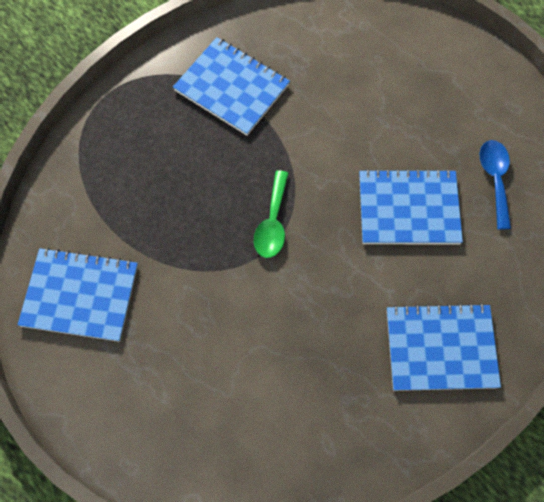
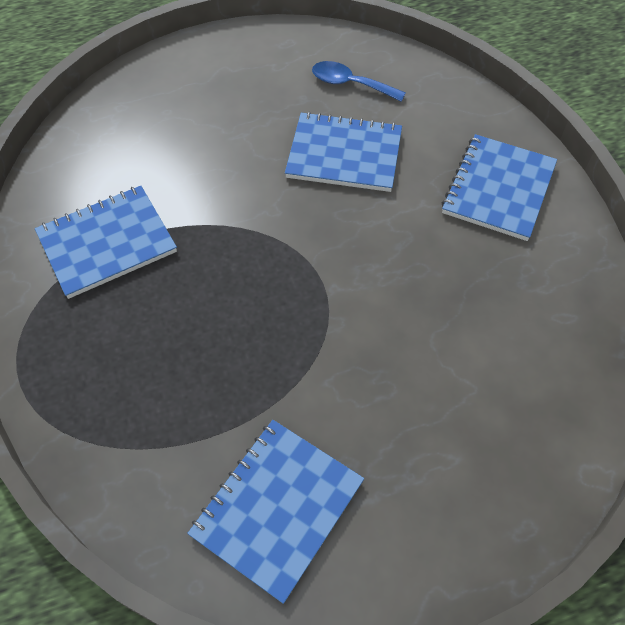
camera: 65 degrees left, 10 degrees down
(272, 223) = (295, 269): green spoon -> none
(408, 209) = (344, 154): blue notebook -> blue notebook turned 75 degrees clockwise

